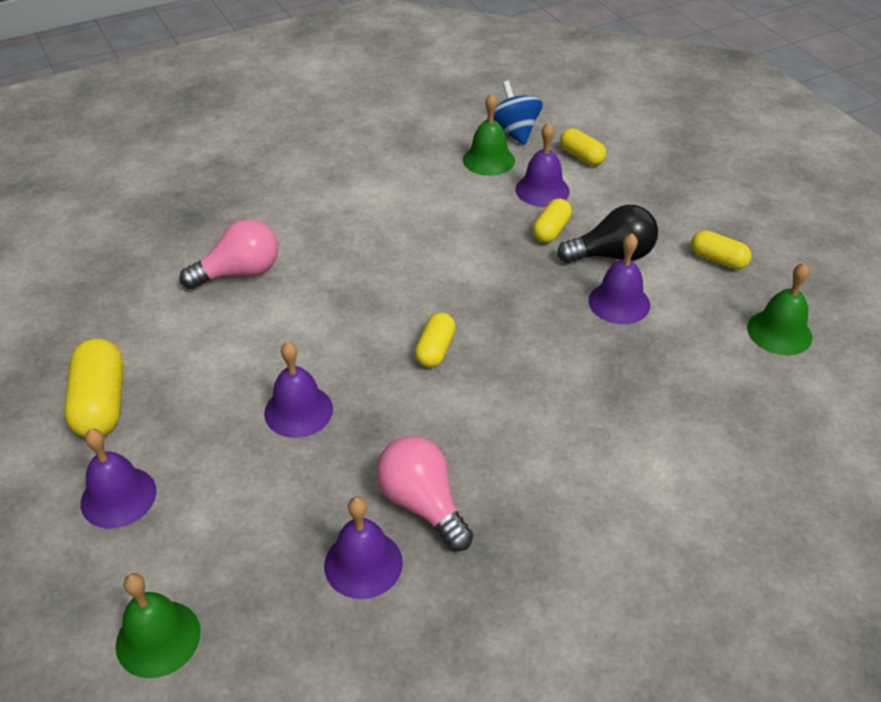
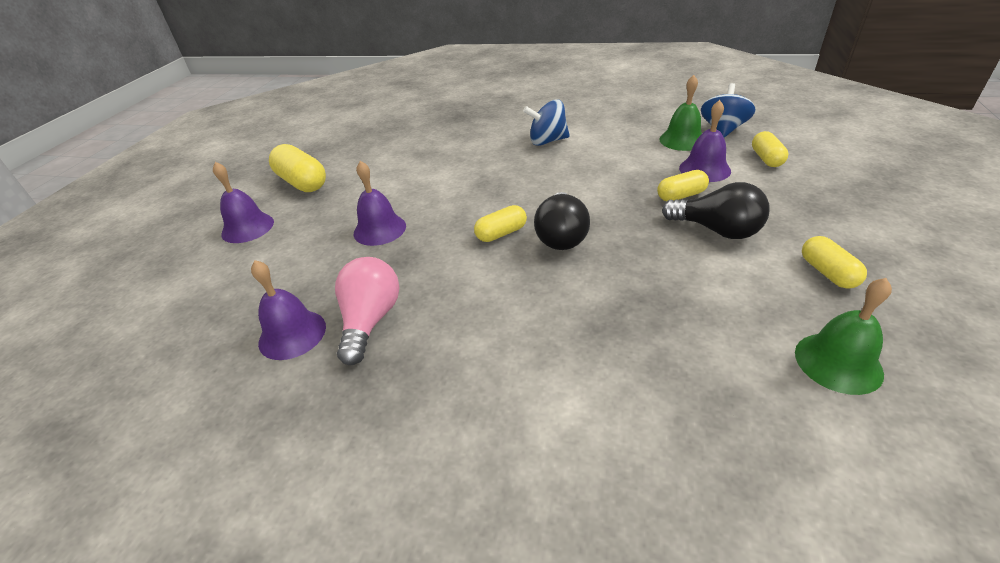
camera: 45 degrees right, 5 degrees down
(101, 404) = (302, 182): yellow capsule -> yellow capsule turned 75 degrees counterclockwise
(158, 638) = (161, 306): green bell -> none
(239, 273) = (446, 149): pink light bulb -> none
(351, 213) = (547, 141): none -> blue spinning top
(494, 324) = (561, 236): none -> black light bulb
(619, 302) = (683, 264): purple bell -> none

